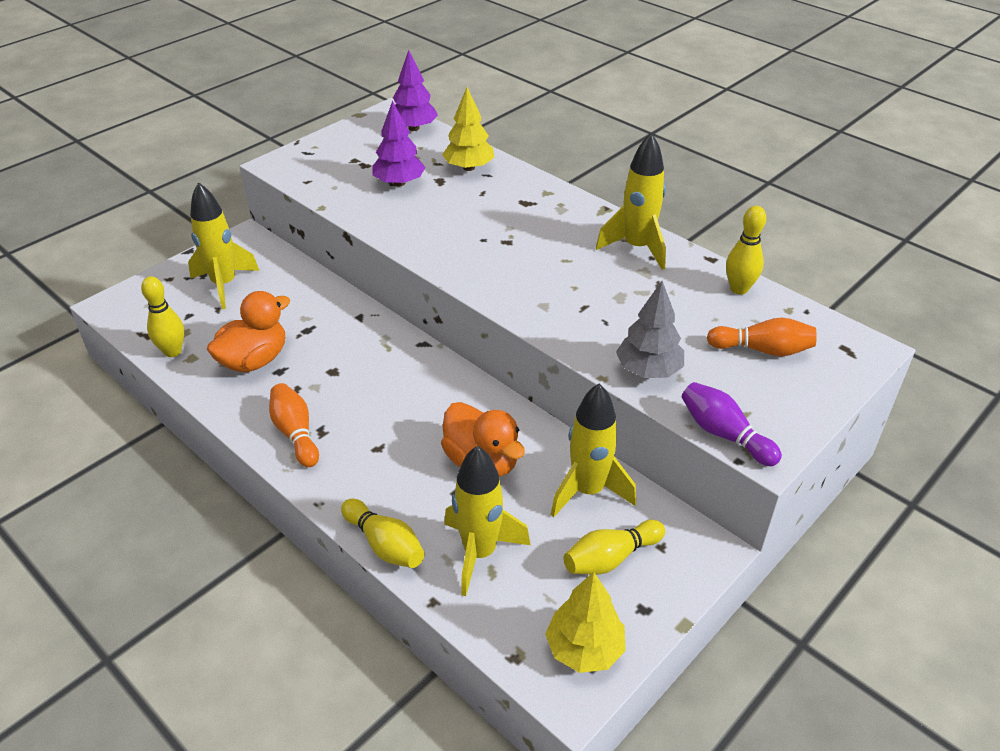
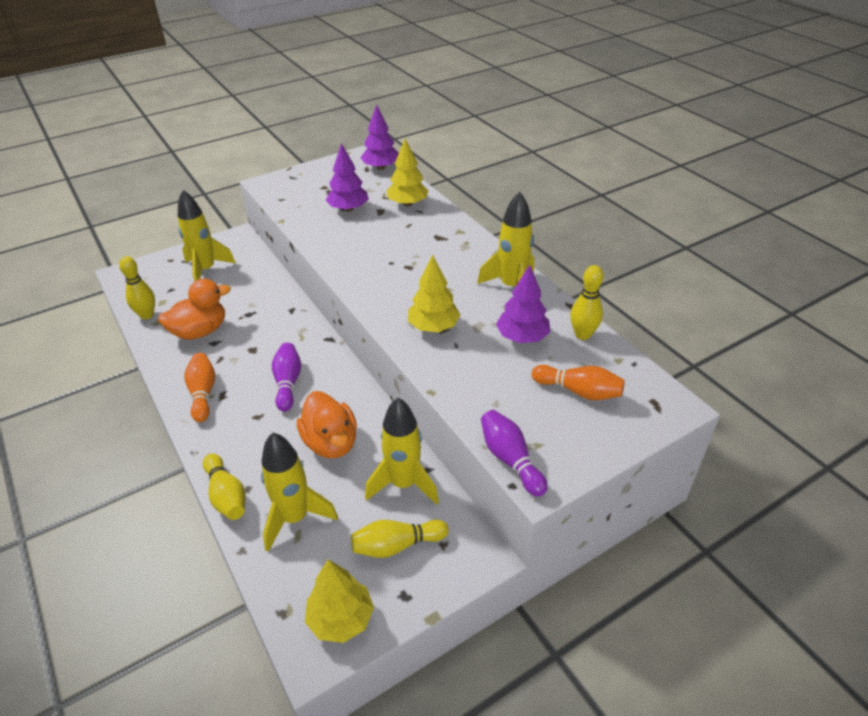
camera: 15 degrees right, 0 degrees up
(397, 403) = (288, 383): none -> purple bowling pin
(570, 305) = (433, 327): none -> yellow tree
(648, 370) = (472, 392): grey tree -> none
(675, 302) = (522, 337): none -> purple tree

